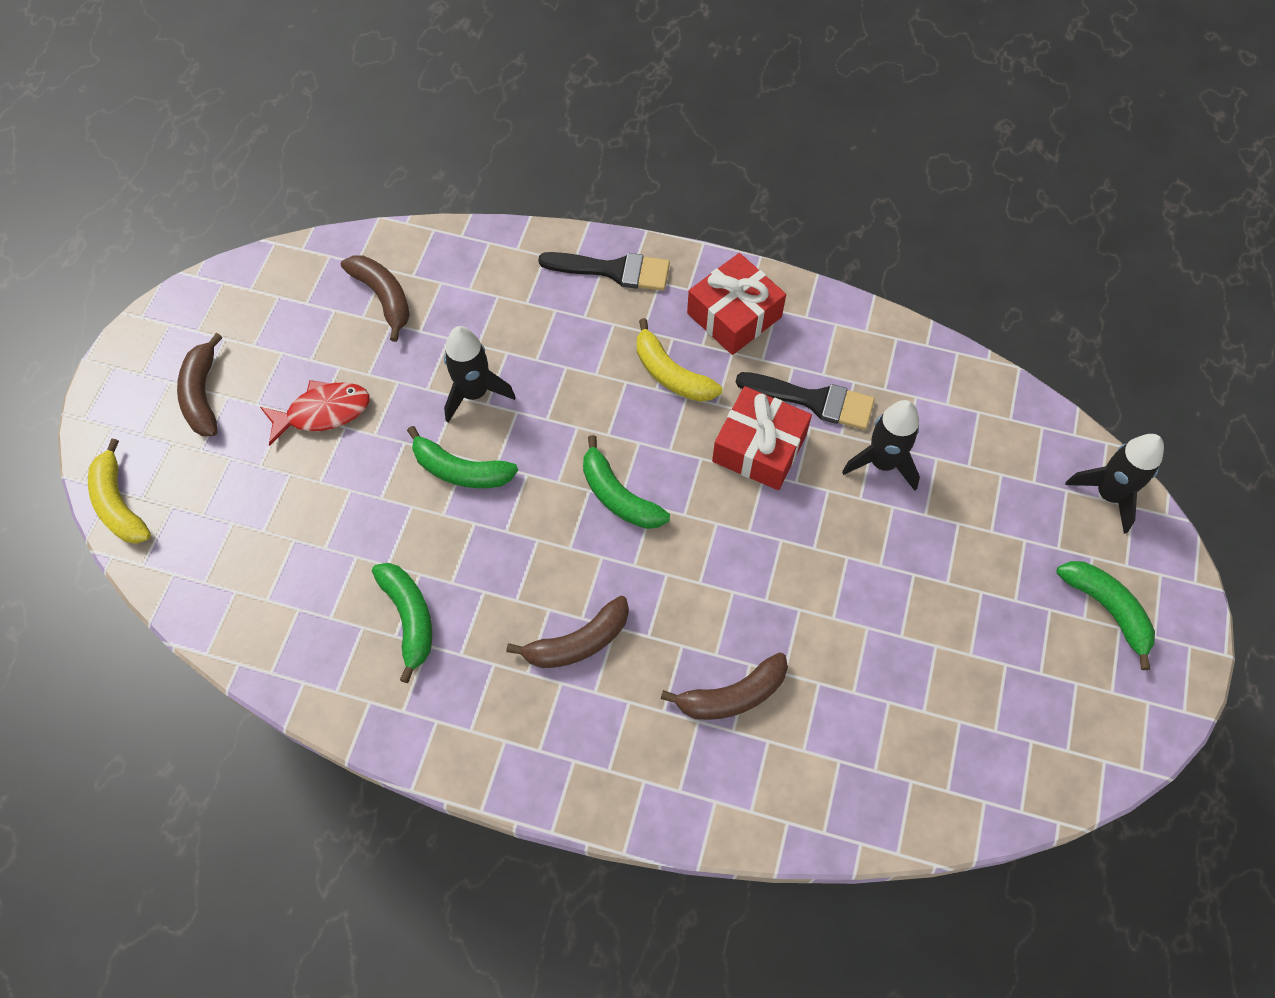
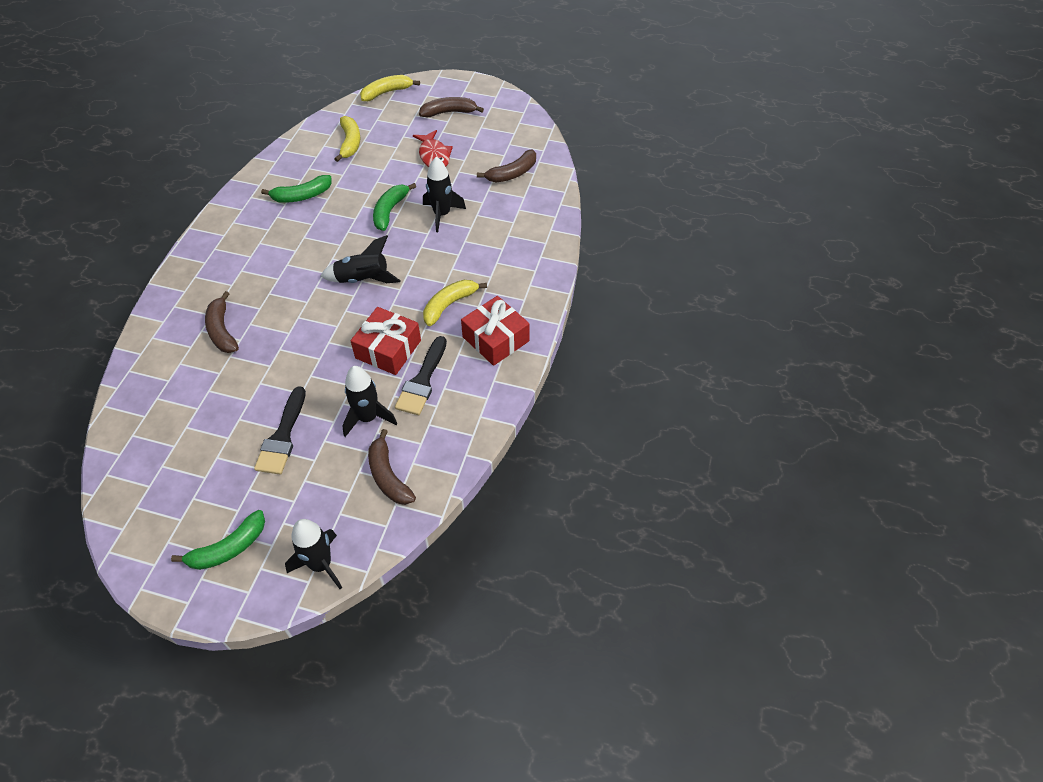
camera: 90 degrees right, 10 degrees down
(267, 553) = (350, 143): none -> yellow banana
(578, 642) = (272, 263): brown banana -> brown banana (388, 476)
(613, 270) = (533, 276): black brush -> black brush (282, 436)
(618, 496) = (363, 279): green banana -> black rocket

